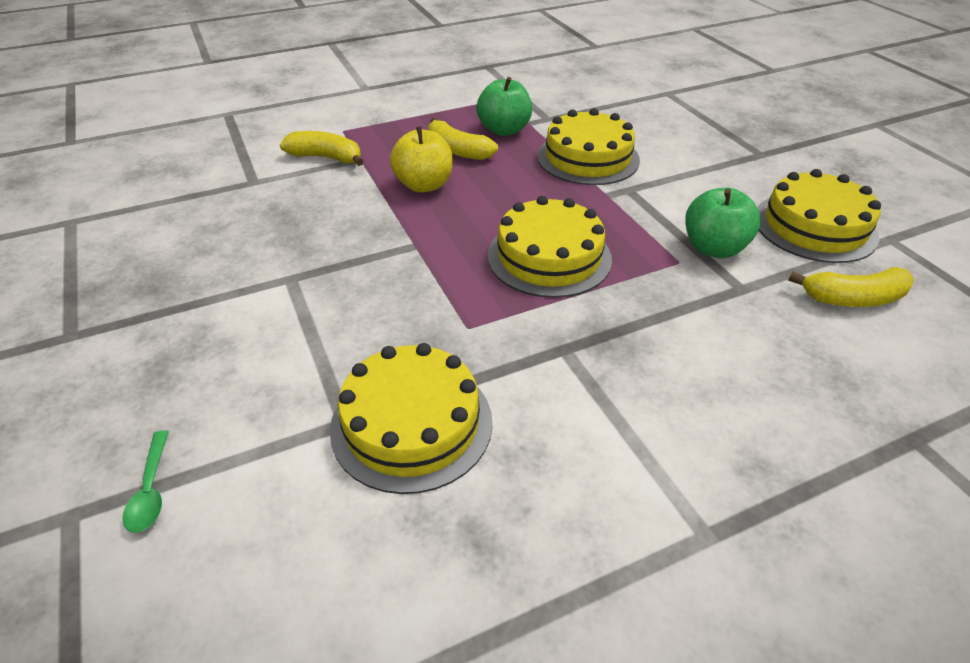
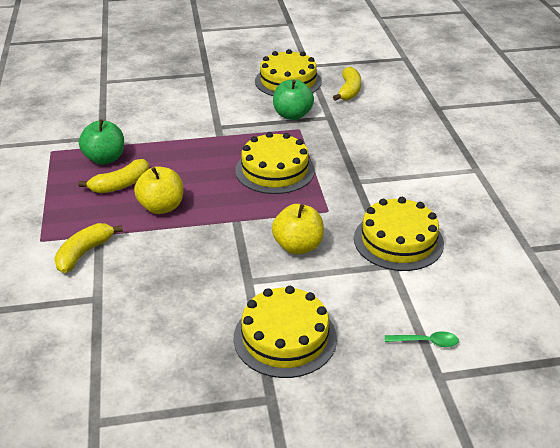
camera: 75 degrees left, 5 degrees down
(371, 310) = (298, 246): none -> yellow apple
(588, 158) = (170, 132): yellow cake -> yellow cake (285, 337)

